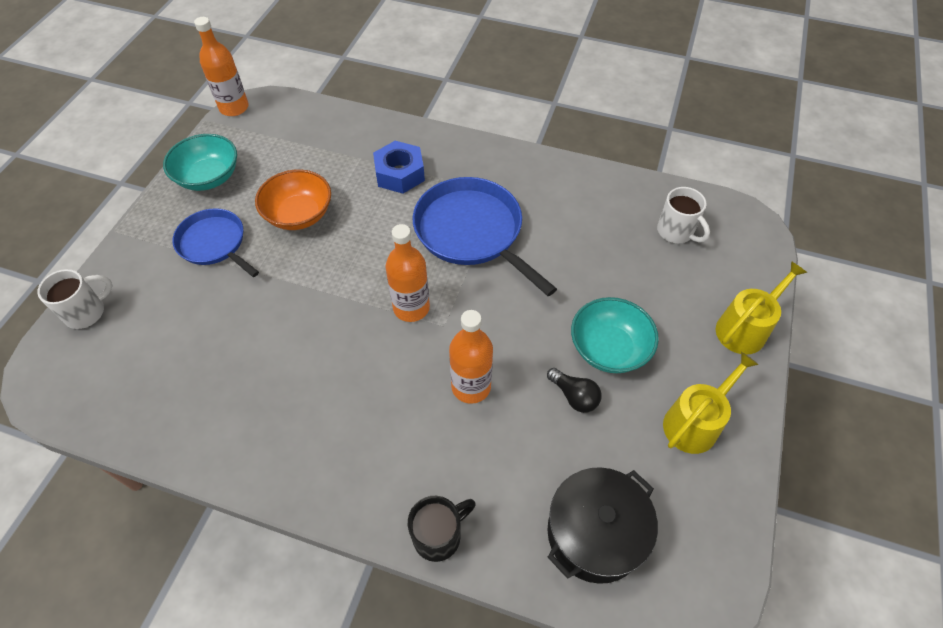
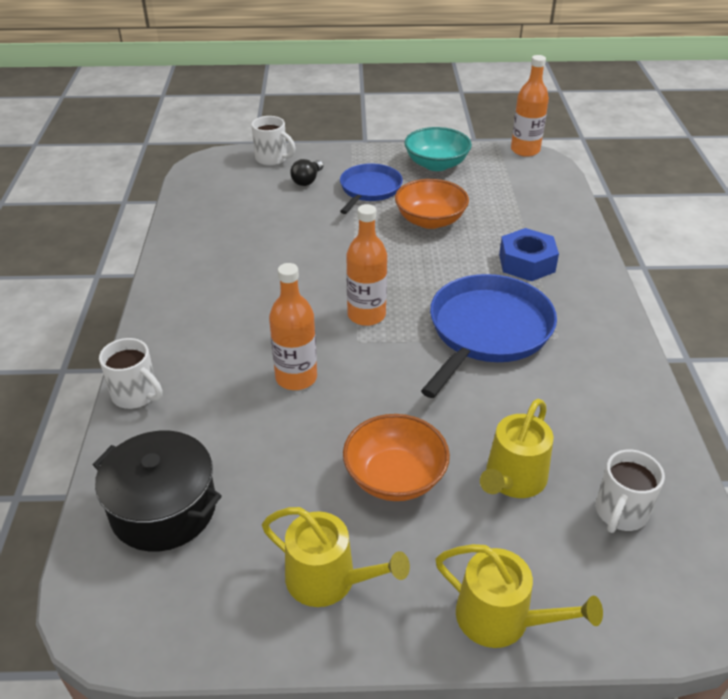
camera: 70 degrees right, 15 degrees down
(439, 536) = (136, 395): black mug -> white mug
(574, 396) = (318, 459): black light bulb -> black light bulb (307, 180)
(609, 348) = (395, 477): turquoise bowl -> orange bowl
(632, 277) = (513, 480): none -> yellow watering can

